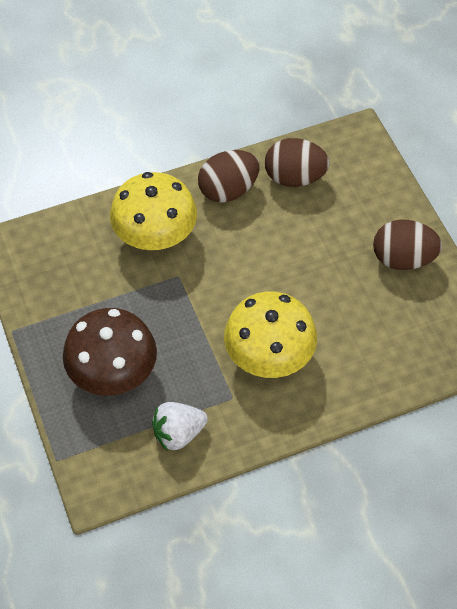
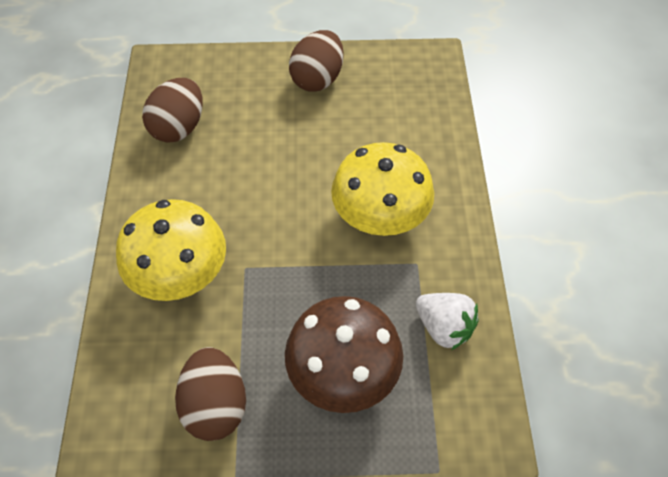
camera: 70 degrees left, 0 degrees up
(178, 433) = (444, 327): white strawberry -> white strawberry turned 45 degrees counterclockwise
(228, 190) = (160, 187): brown egg -> brown egg (215, 405)

